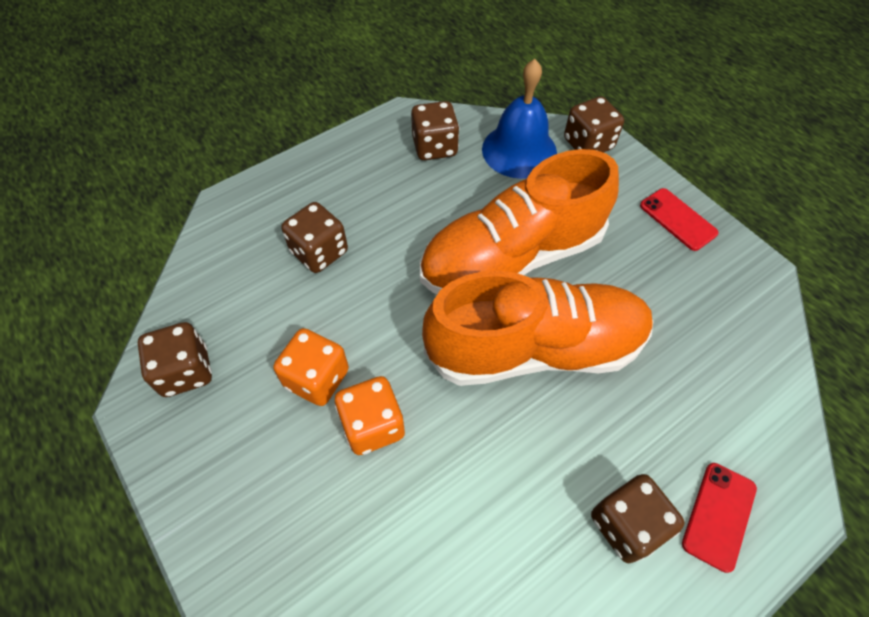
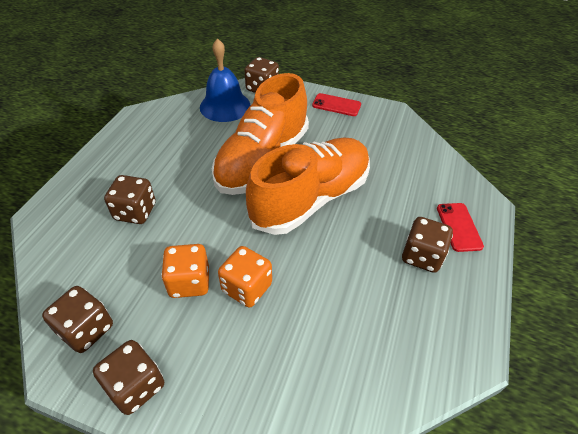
camera: 35 degrees left, 10 degrees down
(434, 147) = (170, 124): brown dice -> brown dice (136, 386)

